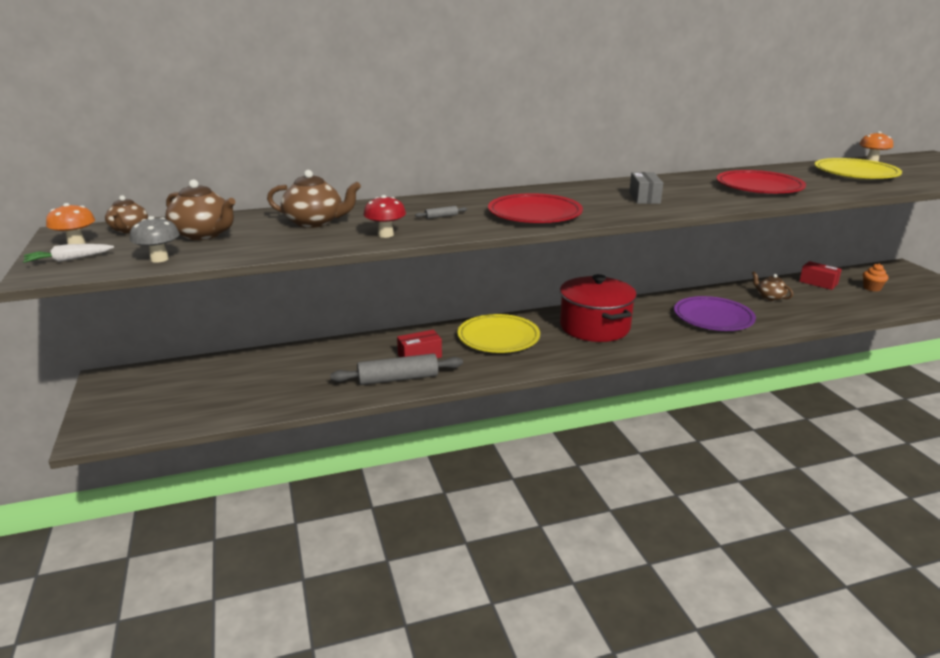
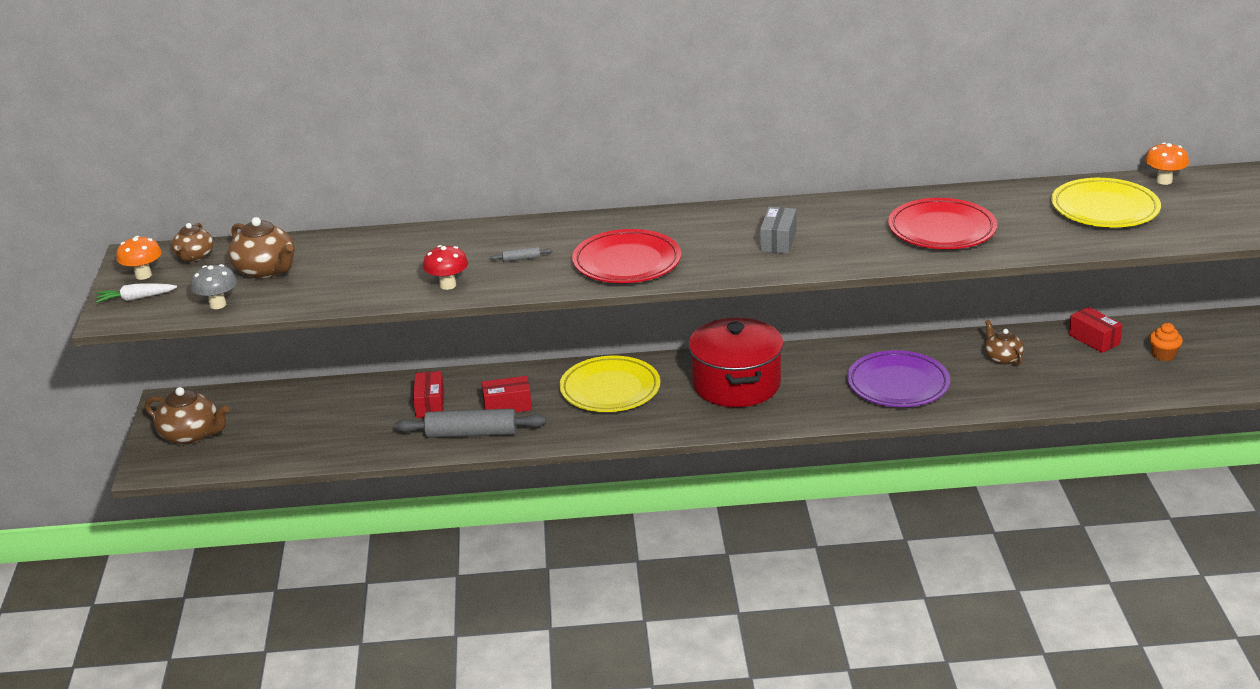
camera: 15 degrees right, 5 degrees up
(315, 222) = (383, 258): brown teapot -> brown teapot (191, 435)
(352, 360) = (430, 404): none -> red box

